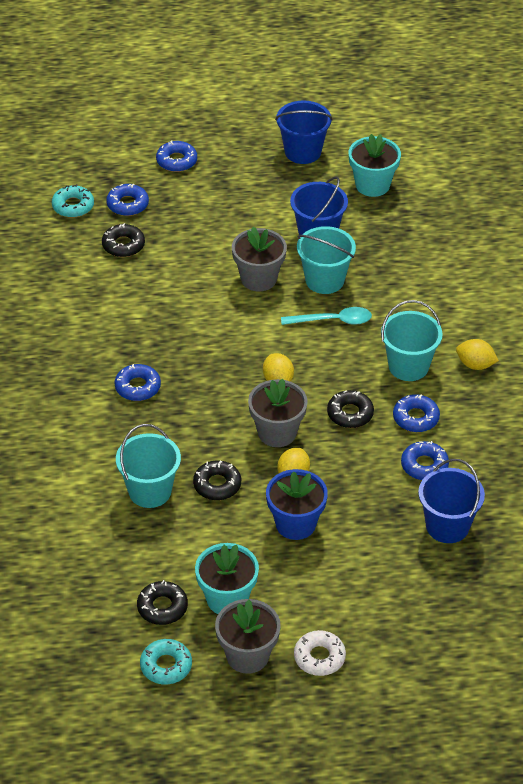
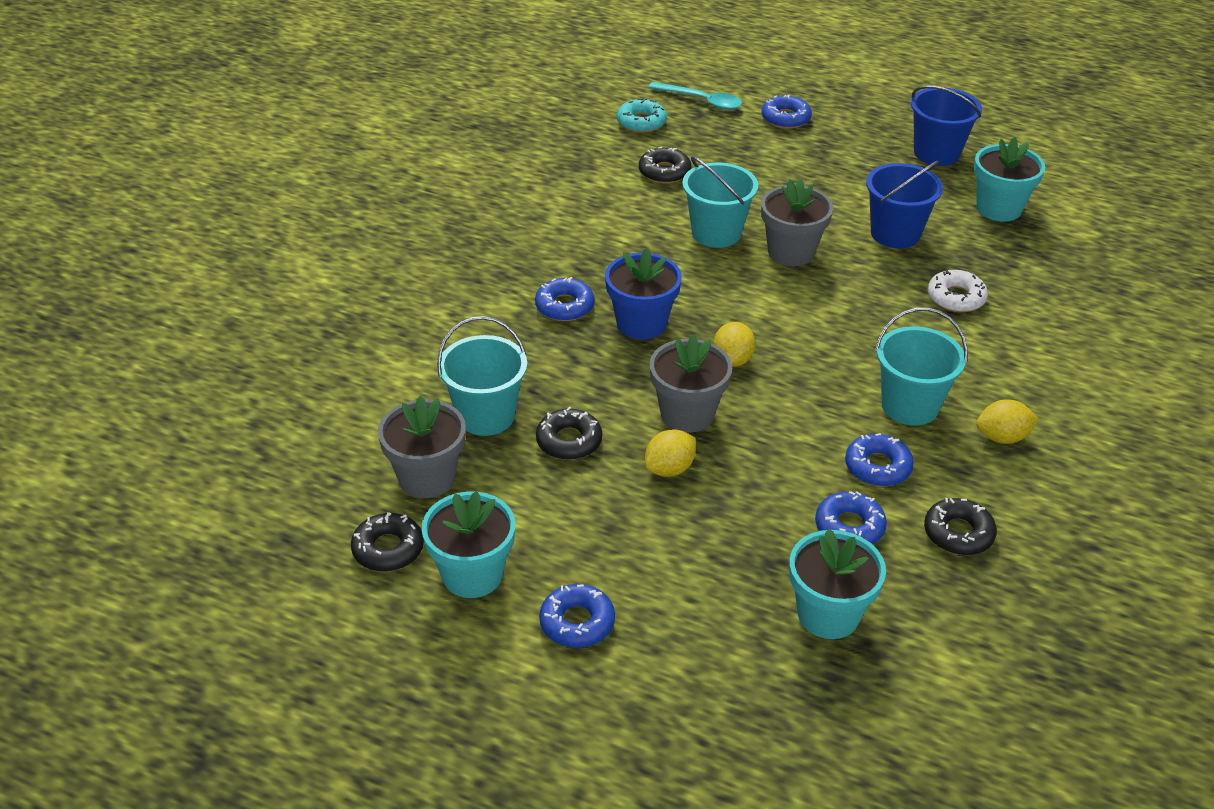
camera: 30 degrees right, 5 degrees down
(127, 204) = (700, 138): blue donut -> blue donut (577, 622)
(166, 666) = (332, 620): turquoise donut -> none
(247, 655) = (439, 656): grey flower pot -> grey flower pot (427, 478)
(295, 524) = (628, 525): blue flower pot -> blue flower pot (641, 323)
(319, 657) = (528, 703): white donut -> white donut (956, 297)
(324, 280) = (869, 280): turquoise bucket -> turquoise bucket (716, 233)
(332, 320) = (848, 323): turquoise spoon -> turquoise spoon (701, 101)
(350, 413) = (794, 429): black donut -> black donut (958, 533)
(447, 526) = (828, 614): blue bucket -> turquoise flower pot
(475, 365) = (1002, 437): yellow lemon -> yellow lemon turned 60 degrees counterclockwise

